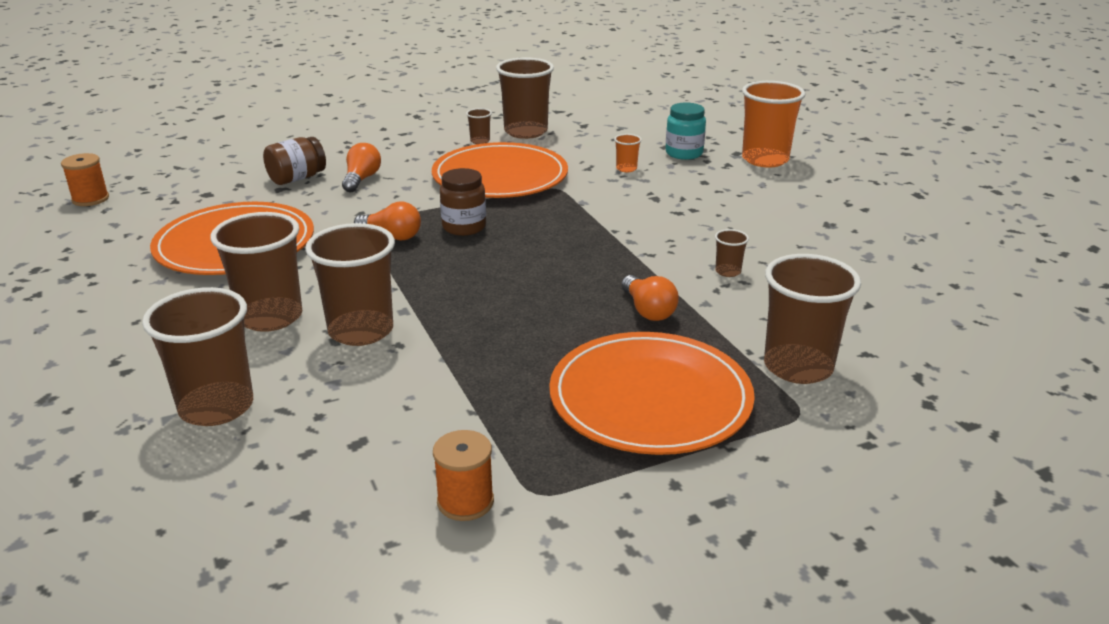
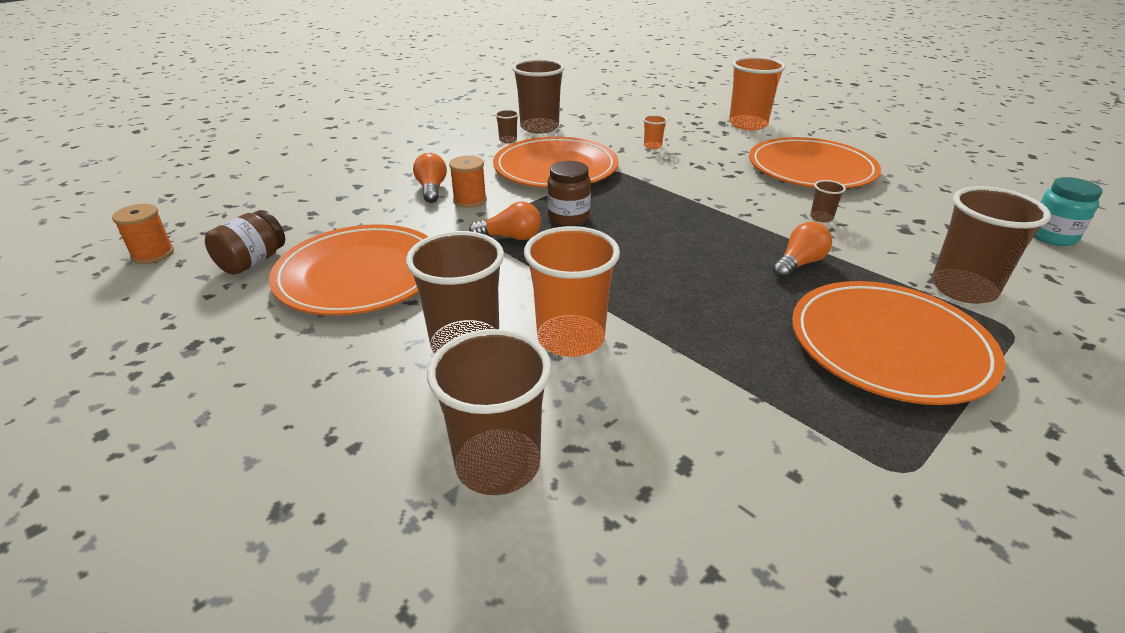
camera: 20 degrees left, 5 degrees up
(297, 178) = (367, 198): brown jar -> brown jar (252, 262)
(361, 331) = (570, 338): brown cup -> orange cup
(465, 501) = (852, 502): orange spool -> orange spool (470, 200)
(648, 310) = (799, 263): orange light bulb -> orange light bulb turned 90 degrees counterclockwise
(684, 153) = (683, 128): turquoise jar -> turquoise jar (1051, 236)
(781, 219) = (811, 168): none -> orange plate

